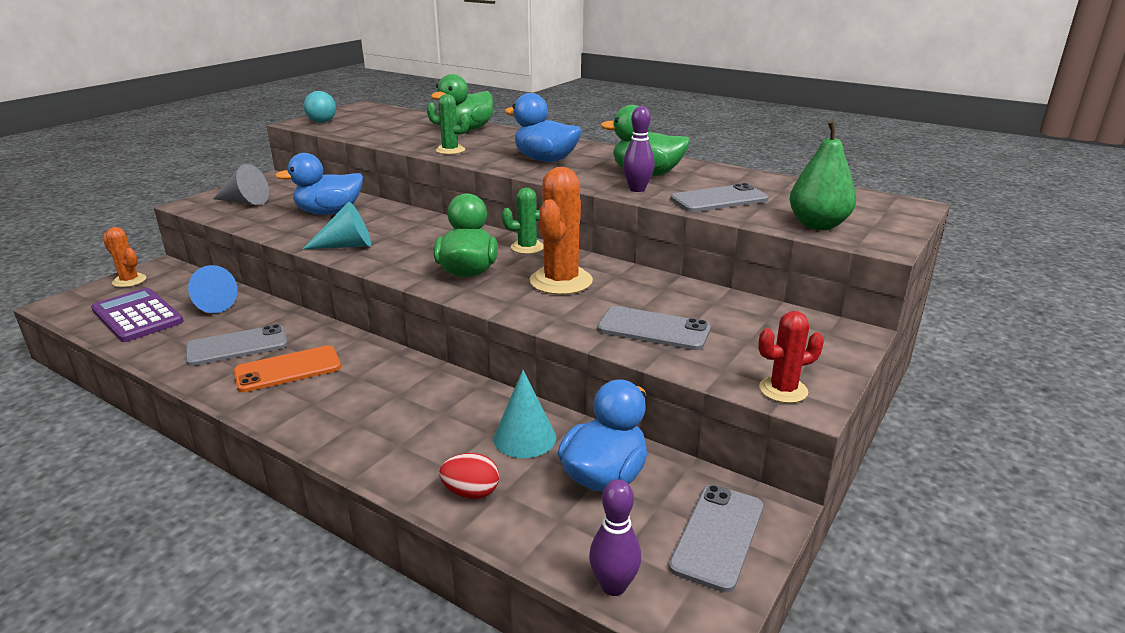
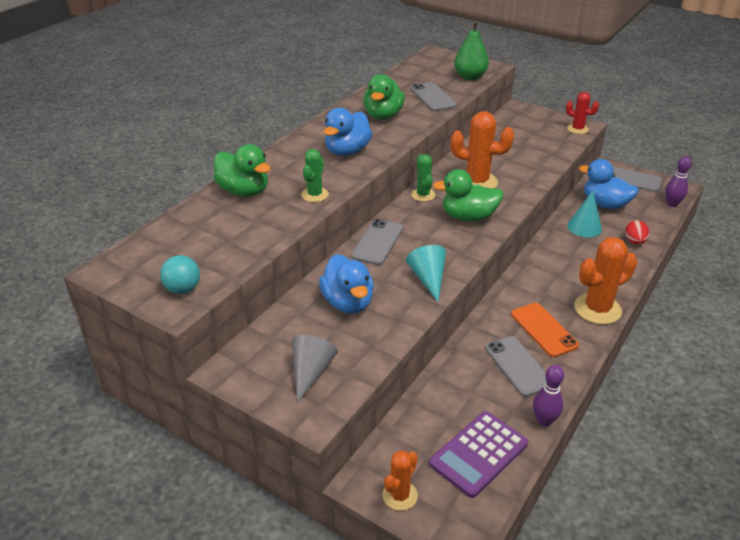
camera: 90 degrees left, 10 degrees up
(210, 304) = (448, 406): blue cone -> none
(305, 419) = (597, 309): none -> orange cactus
(637, 189) = (416, 120): purple bowling pin -> purple bowling pin (544, 420)
(653, 329) = (531, 155): grey phone -> grey phone (377, 242)
(783, 390) = (577, 129): red cactus -> red cactus turned 45 degrees counterclockwise

